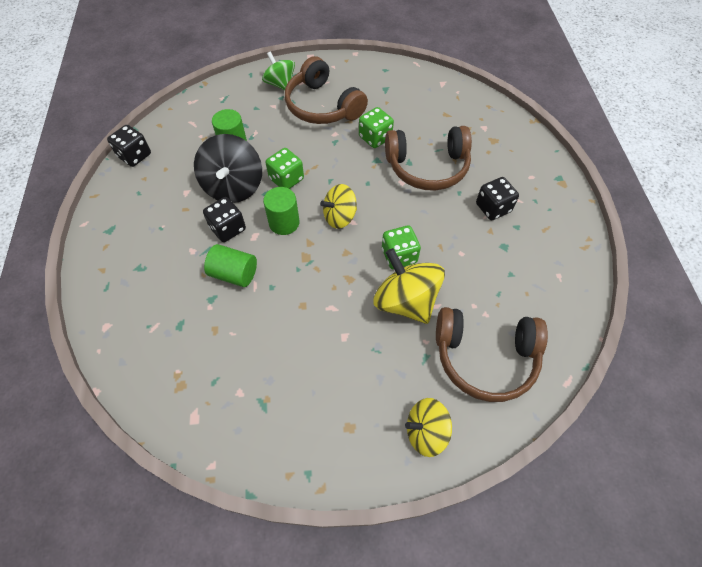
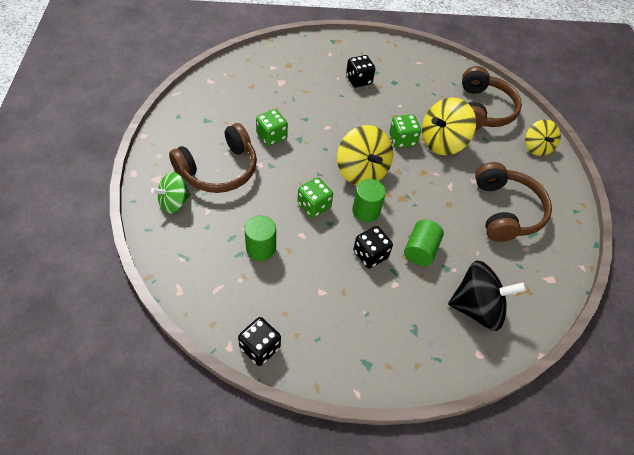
camera: 90 degrees left, 5 degrees down
(233, 187) = (319, 249): black spinning top -> black spinning top (477, 308)
(339, 217) = (362, 171): yellow spinning top -> yellow spinning top, size x1.56
(427, 167) = (312, 108): brown headphones -> brown headphones (506, 211)

